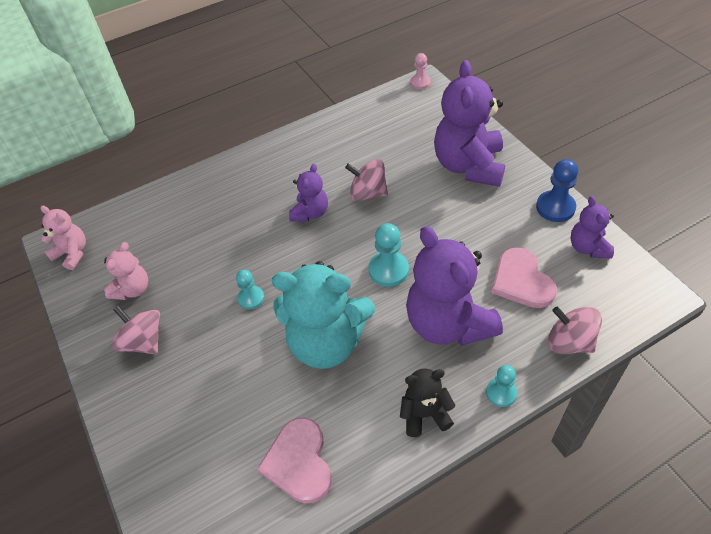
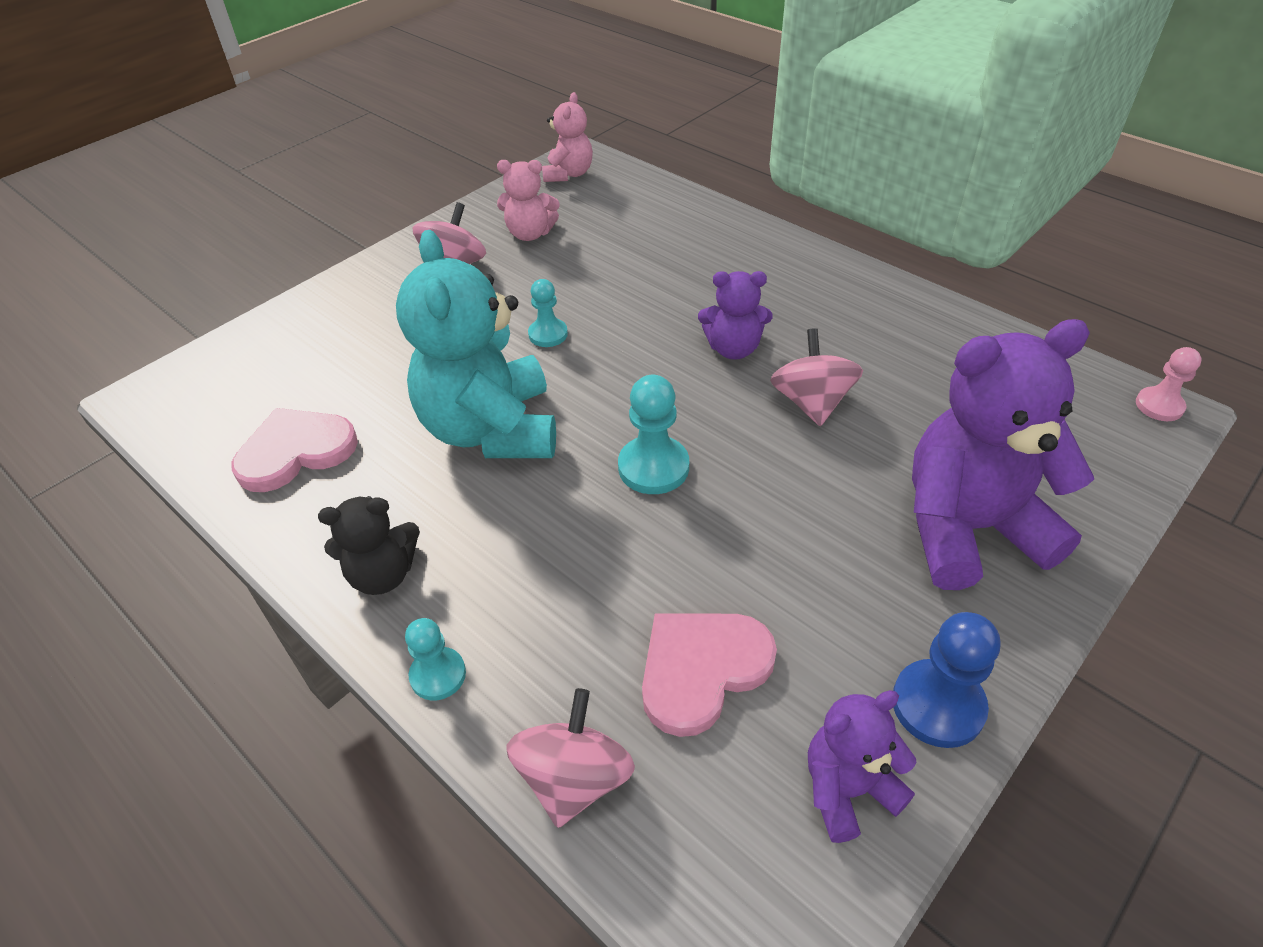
camera: 70 degrees right, 5 degrees down
(424, 414) = (383, 574): black teddy bear -> black teddy bear turned 105 degrees clockwise
(448, 323) = (566, 570): purple teddy bear -> none

